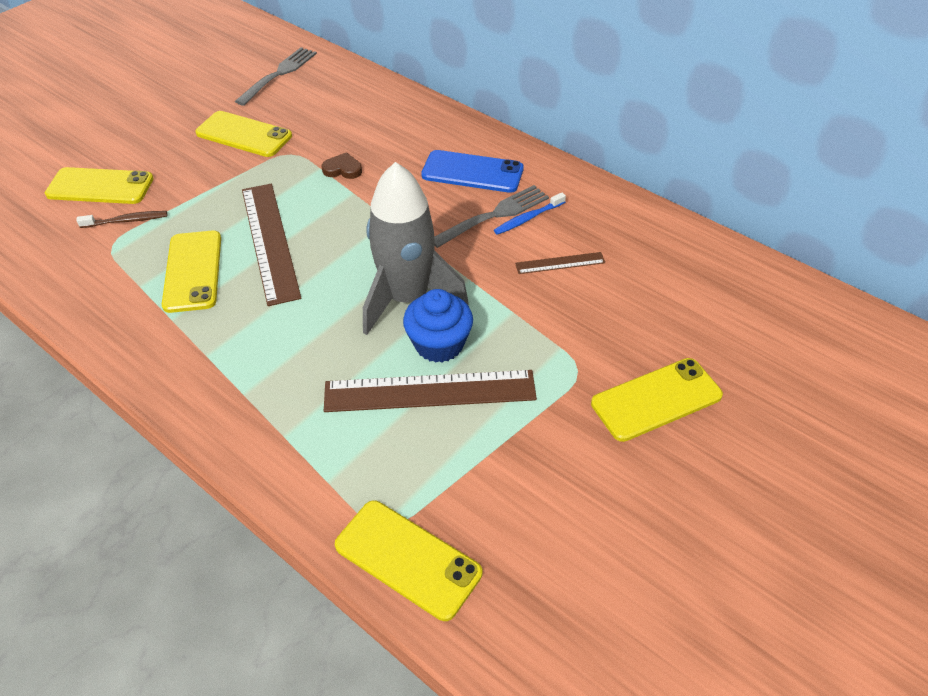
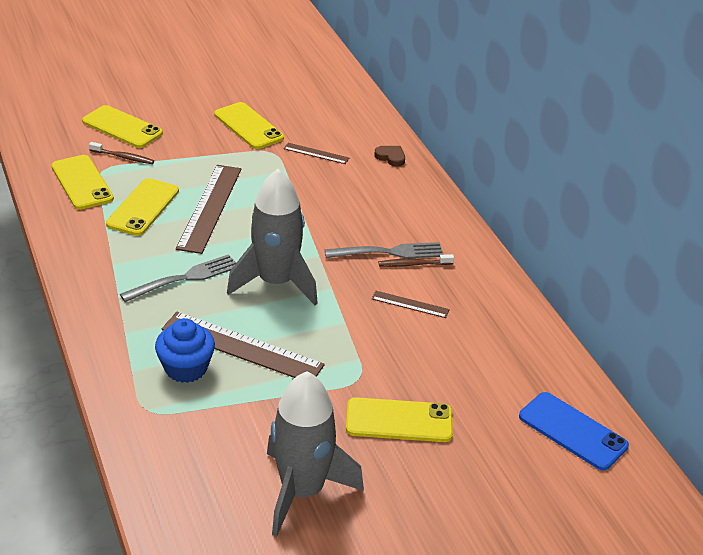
camera: 25 degrees right, 10 degrees down
(279, 74) = (309, 90): grey fork -> grey fork (184, 278)
(337, 138) = (316, 153): none -> brown ruler
(343, 169) = (301, 177): brown heart -> brown heart (391, 157)
(408, 559) = (146, 435): yellow phone -> yellow phone (82, 183)
(439, 344) = (273, 321): blue cupcake -> blue cupcake (186, 368)
(472, 172) = (399, 215): blue phone -> blue phone (572, 431)
(528, 218) = (413, 264): blue toothbrush -> brown toothbrush
(631, 538) = (302, 491): none -> grey rocket

